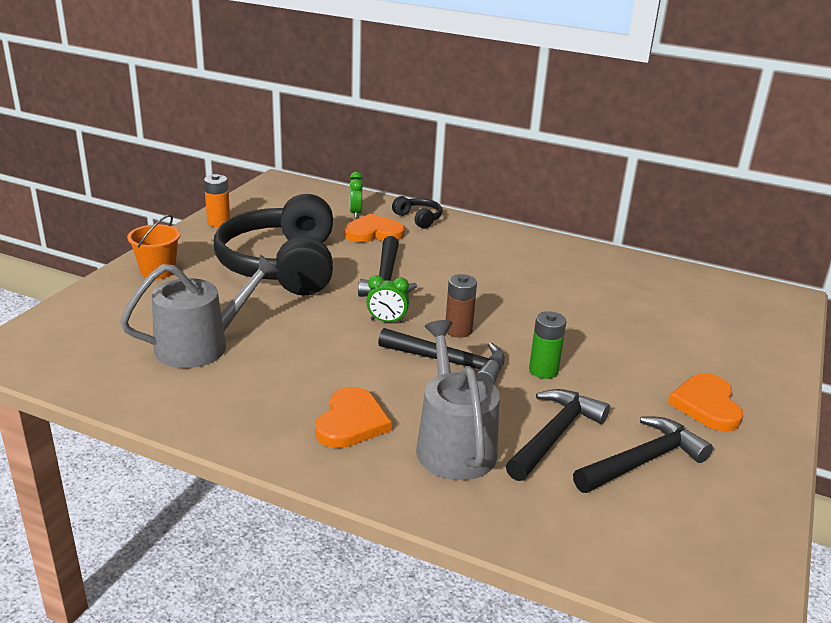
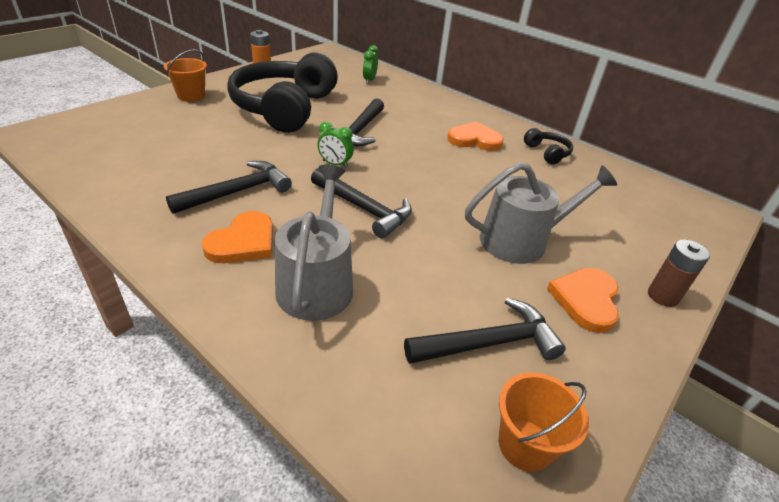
camera: 15 degrees right, 10 degrees up
(201, 345) = (176, 155): grey watering can -> grey watering can (521, 240)
(373, 233) = (373, 96): orange heart -> orange heart (474, 140)
(418, 219) = (416, 92): black headphones -> black headphones (547, 153)
(458, 330) = (390, 183): brown battery -> brown battery (663, 296)
(543, 370) = (443, 233): green battery -> none
(554, 435) = (416, 296): black hammer -> black hammer (237, 192)
(715, 532) = (525, 445): none -> orange bucket

